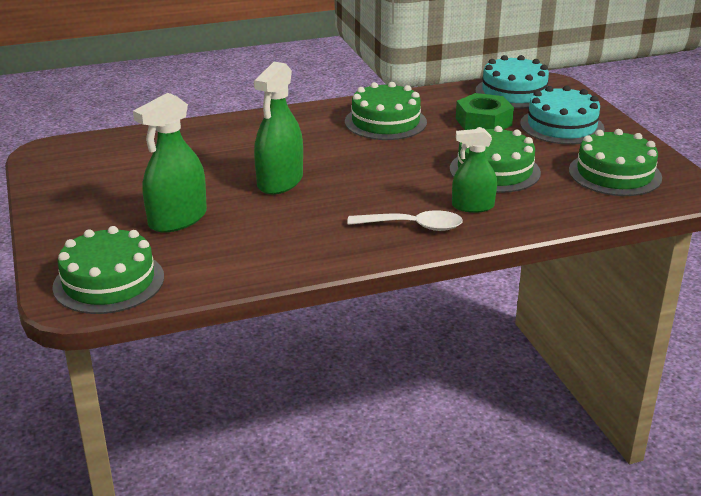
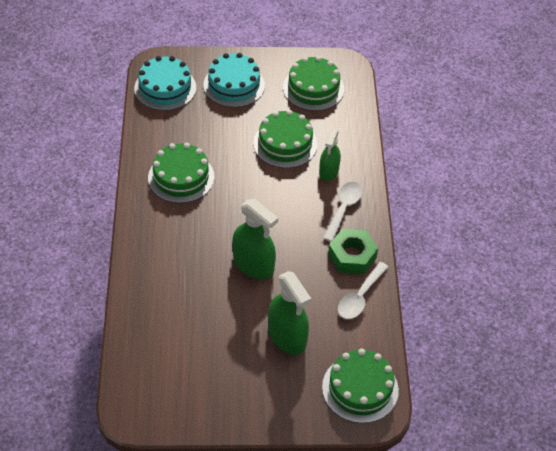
camera: 75 degrees left, 20 degrees up
(264, 260) = (360, 297): none -> white spoon
(483, 122) = (207, 123): green nut -> green nut (352, 256)

